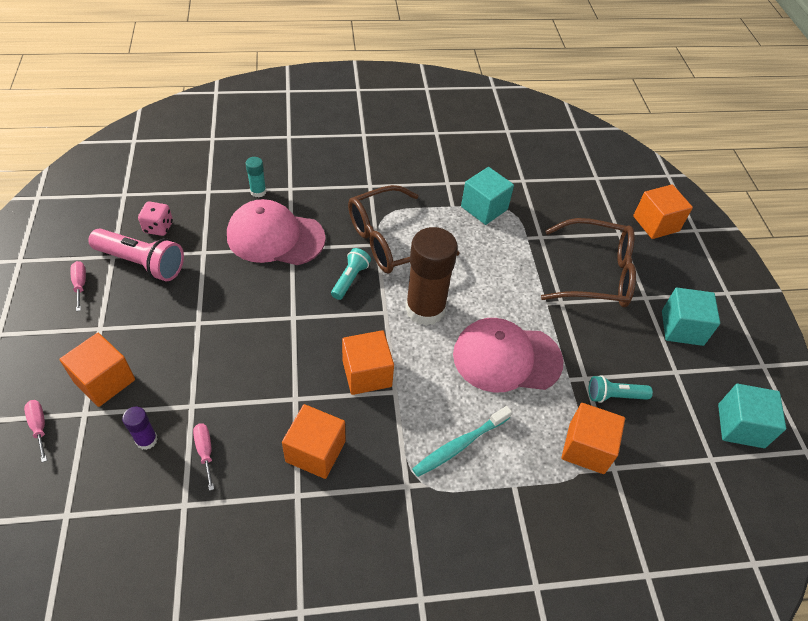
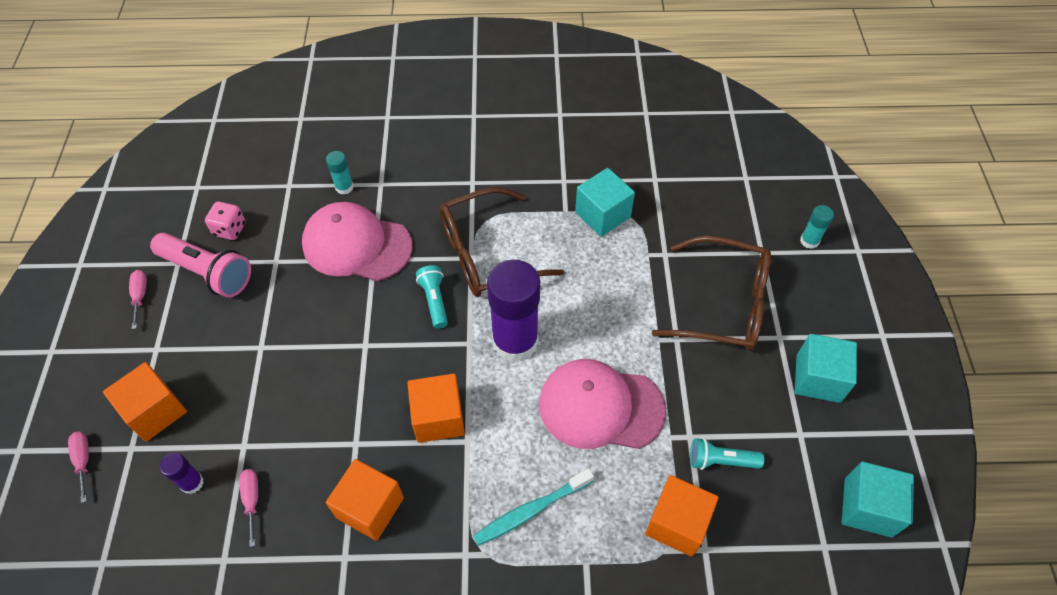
camera: 10 degrees right, 5 degrees up
(350, 279) = (434, 301): turquoise flashlight -> turquoise flashlight turned 45 degrees counterclockwise
(425, 309) = (515, 341): brown glue stick -> purple glue stick
(656, 223) = (809, 241): orange cube -> turquoise glue stick

